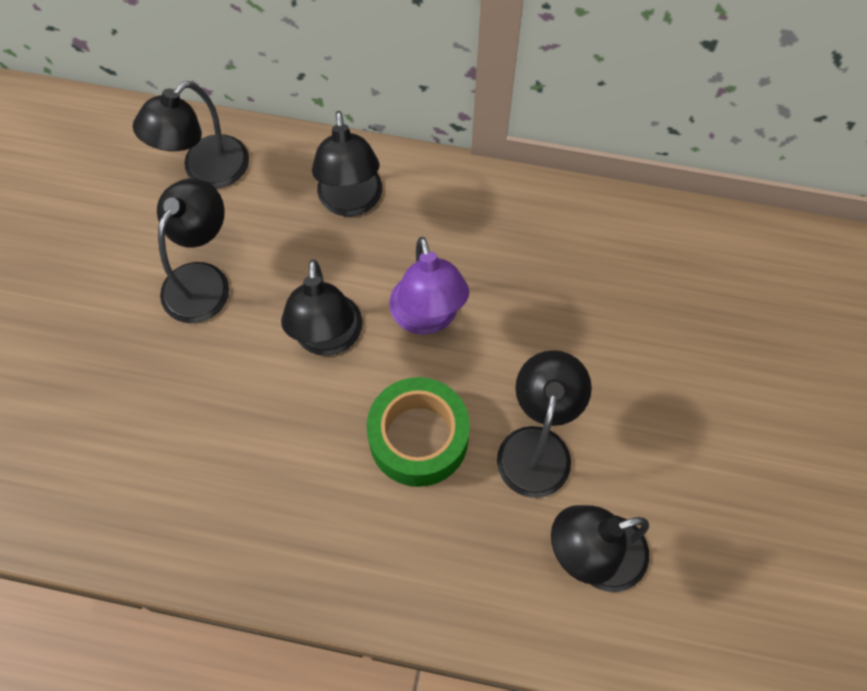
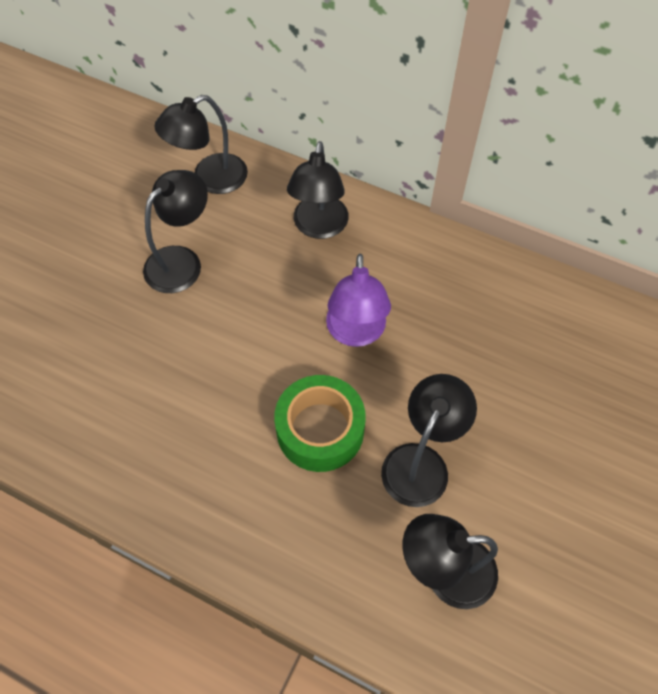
camera: 15 degrees right, 5 degrees down
(328, 339) = (268, 331): black lamp -> none

